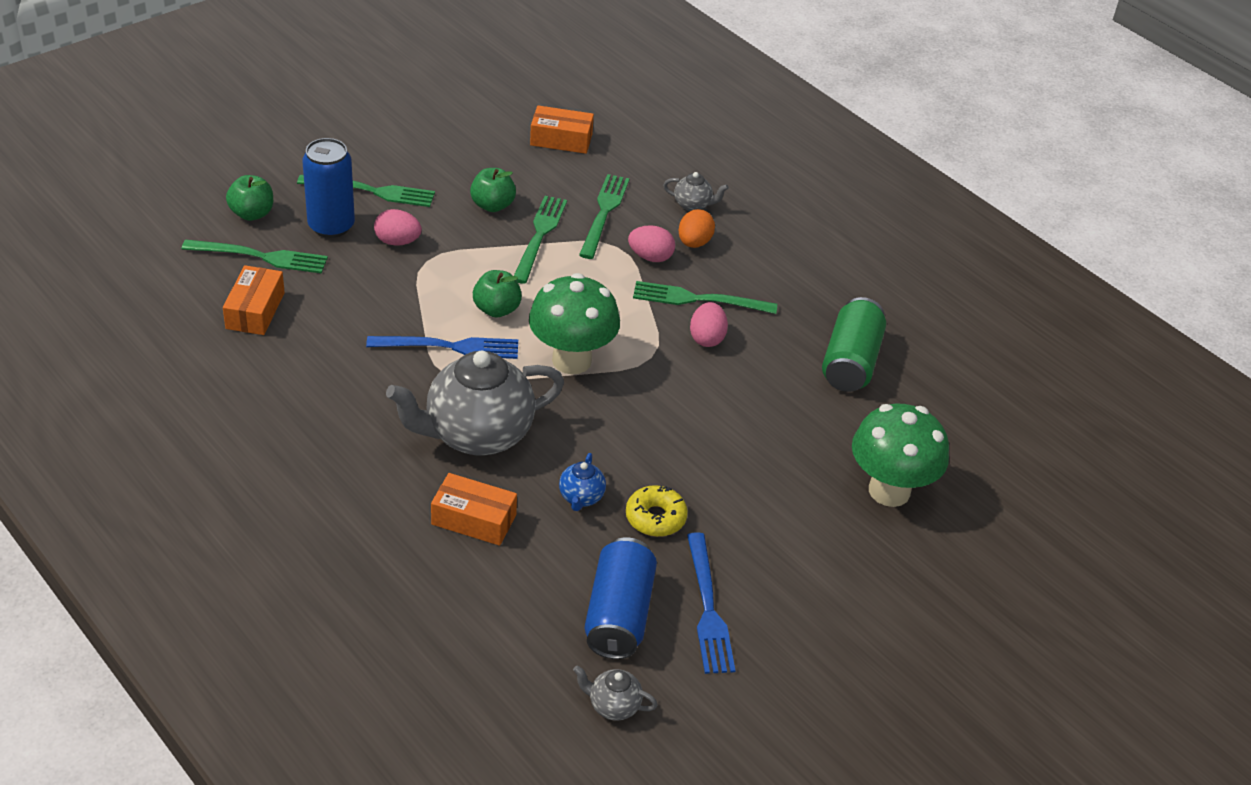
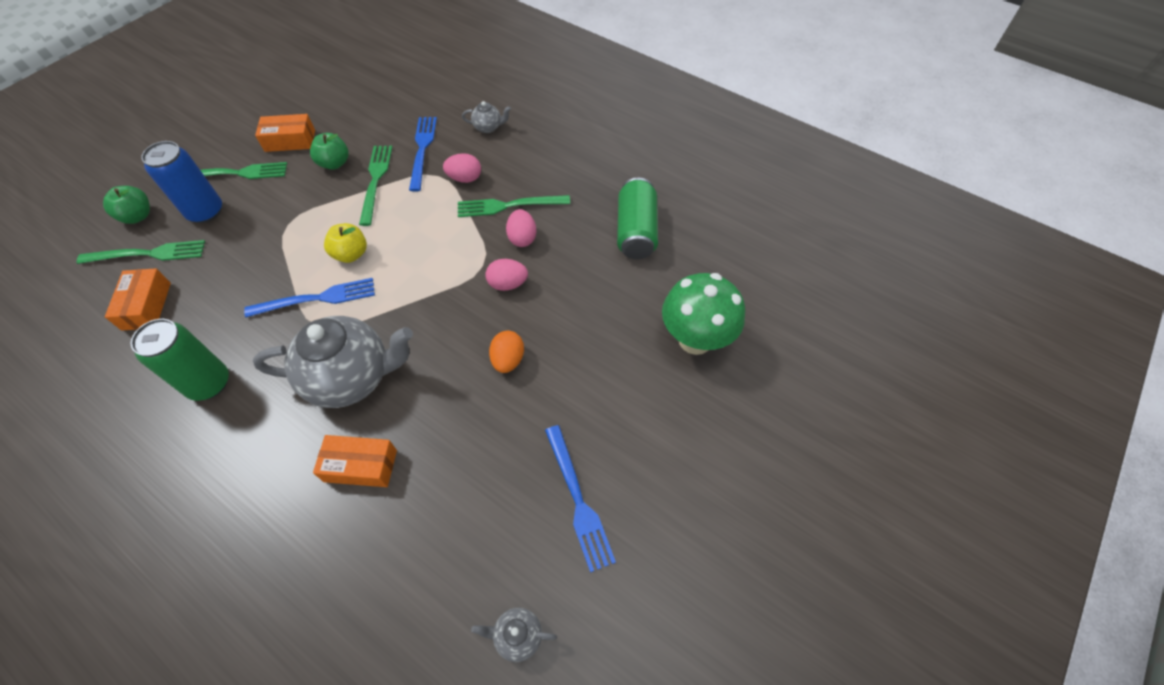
camera: 10 degrees left, 15 degrees up
(317, 403) = (209, 383): none -> green can
(397, 242) = (262, 213): pink egg -> pink egg (508, 284)
(477, 435) = (351, 378): grey teapot -> grey teapot turned 150 degrees counterclockwise
(496, 309) = (351, 254): green apple -> yellow apple
(561, 139) = (379, 97): orange box -> orange box (290, 141)
(571, 360) = (419, 285): green mushroom -> none
(581, 497) = (449, 416): blue teapot -> none
(604, 213) = (422, 149): green fork -> blue fork
(618, 614) = (503, 530): blue can -> none
(655, 518) = (515, 419): yellow donut -> none
(694, 243) = (495, 158): orange egg -> orange egg (508, 360)

